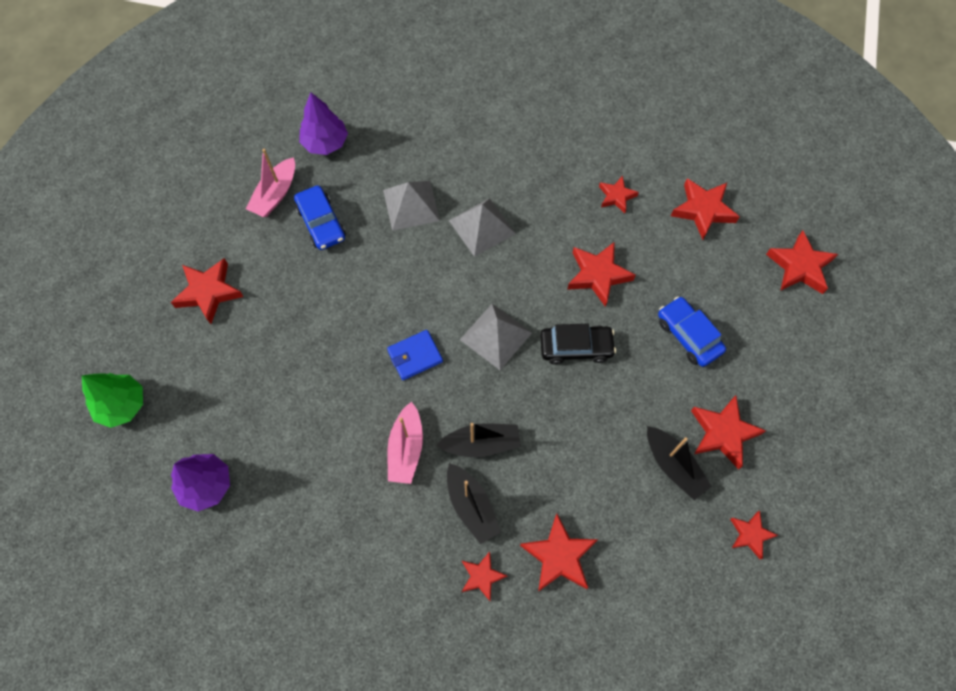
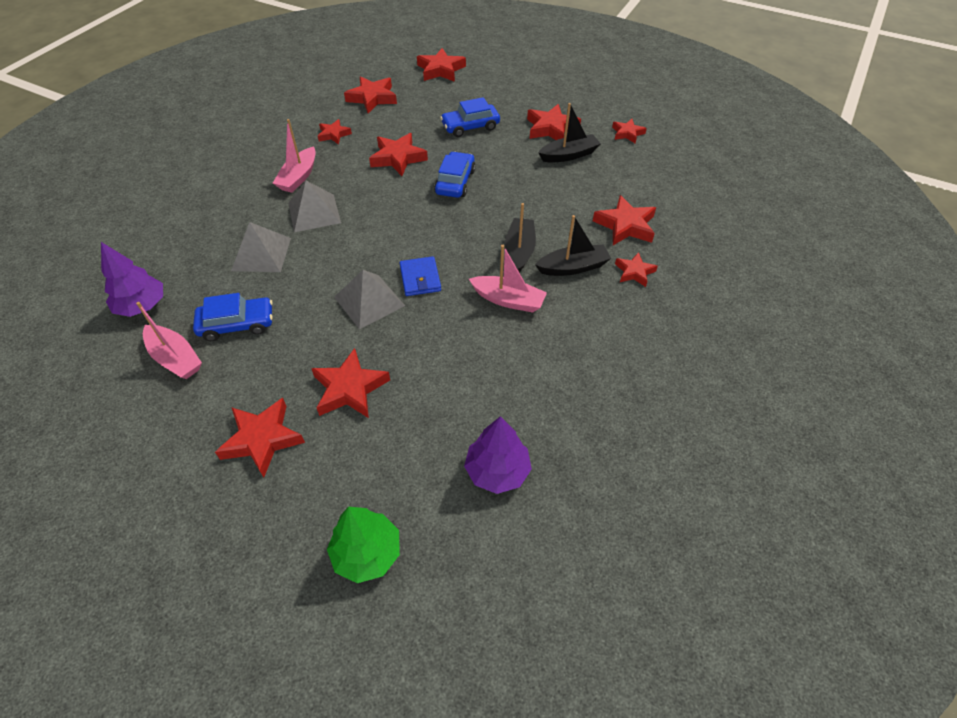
camera: 75 degrees left, 15 degrees down
(269, 339) = (349, 389): none -> red star
(495, 336) = (424, 224): grey pyramid -> grey pyramid (369, 301)
(532, 191) = (298, 177): none -> pink boat
(576, 347) = (455, 182): black car -> blue car

